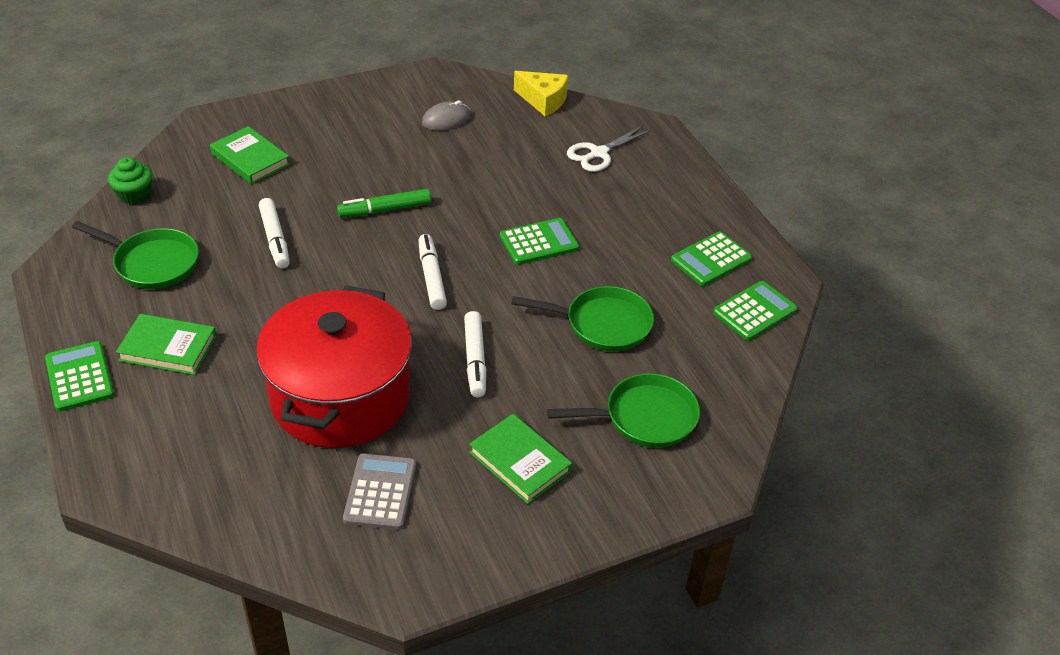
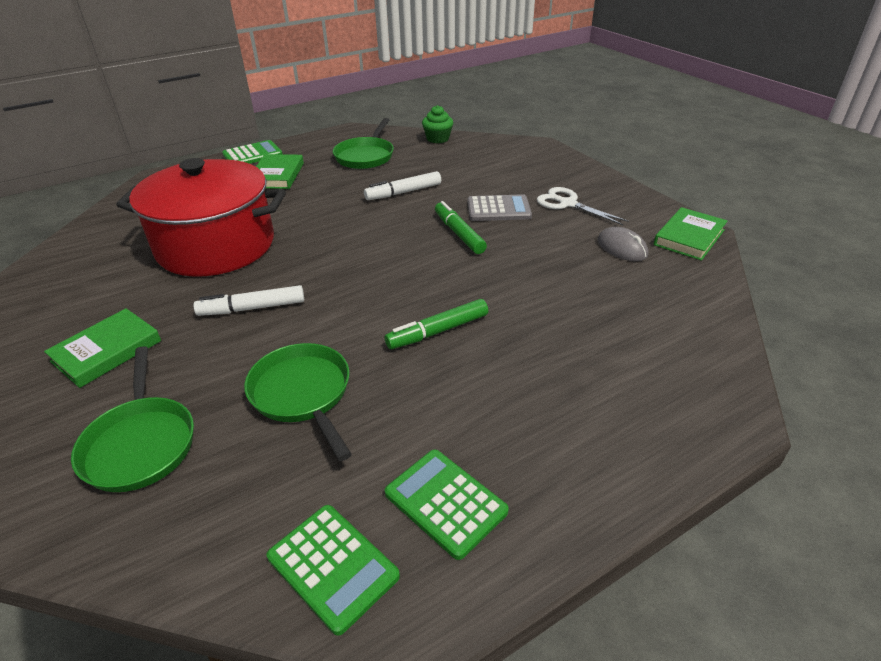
camera: 85 degrees right, 5 degrees down
(250, 159) = (500, 168): green book -> green book (689, 237)
(380, 492) = (103, 278): grey calculator -> grey calculator (498, 209)
(431, 277) = (368, 270): white marker -> none
(539, 242) = (438, 331): green calculator -> green marker
(543, 101) = (713, 308): yellow cheese -> none
(599, 153) = (634, 365): white scissors -> white scissors (568, 204)
(602, 324) = (303, 394): green pan -> green pan turned 150 degrees clockwise

